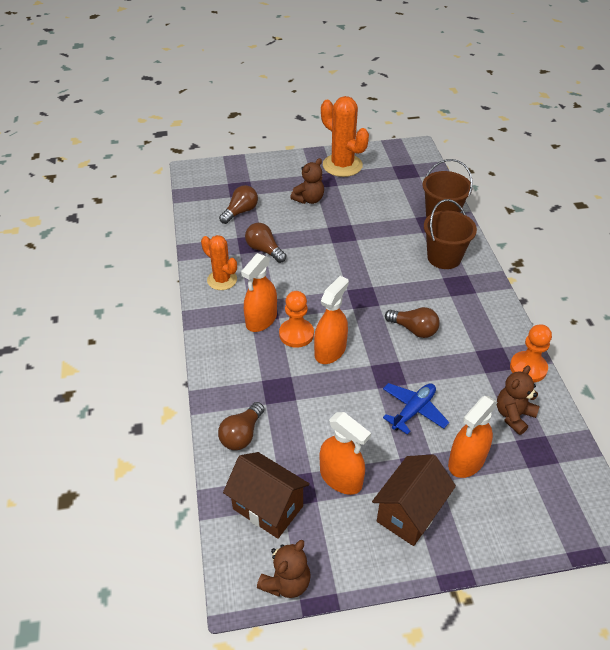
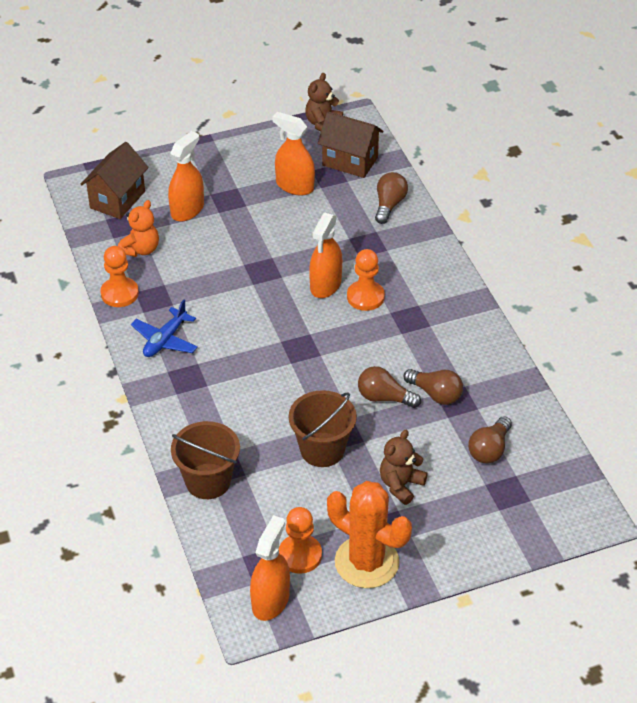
camera: 170 degrees right, 0 degrees up
(222, 280) = (471, 347): orange cactus -> none
(261, 320) = (408, 307): orange spray bottle -> orange spray bottle (270, 600)
(383, 173) = (300, 555): none -> orange pawn
(409, 513) = (235, 171): brown house -> brown house (117, 200)
(413, 411) = (235, 242): blue plane -> blue plane (165, 340)
(414, 329) = (239, 318): brown light bulb -> brown light bulb (384, 398)
(444, 257) = (205, 413): brown bucket -> brown bucket (322, 449)
(513, 415) = (141, 249): brown teddy bear -> orange teddy bear

